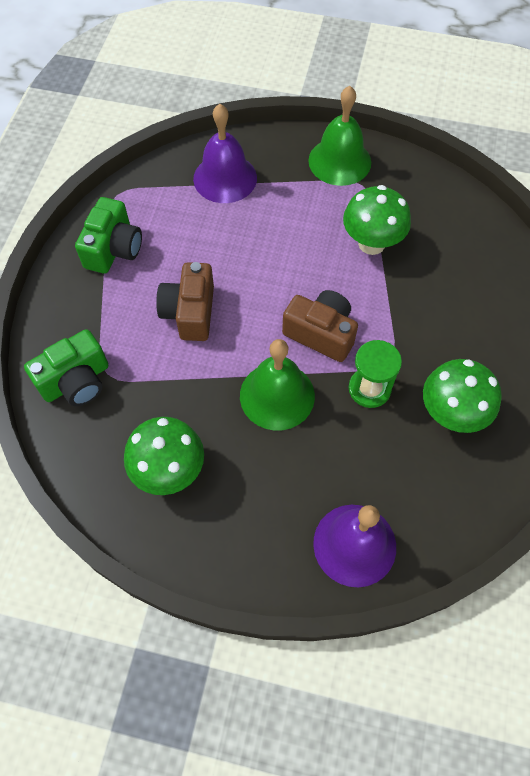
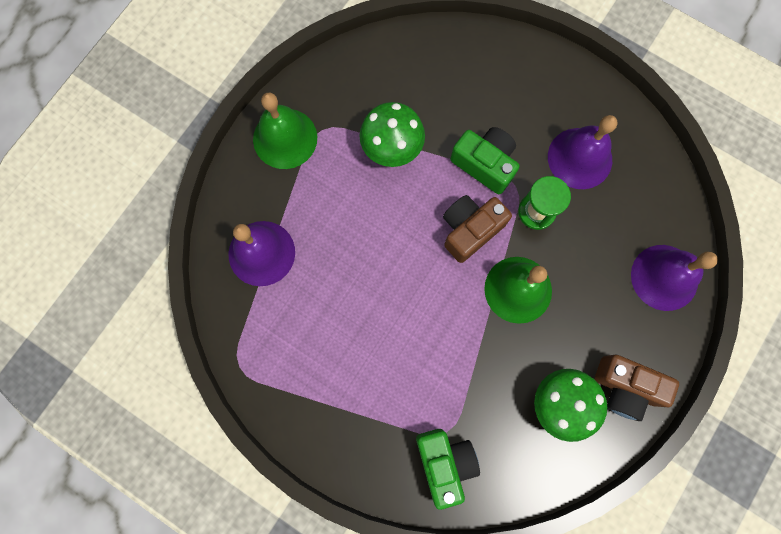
camera: 70 degrees left, 15 degrees up
(113, 249) = (307, 388): green camera -> green camera (485, 164)
(190, 312) = (407, 337): brown camera -> brown camera (625, 387)
(451, 414) = (580, 158): green mushroom -> purple bell

